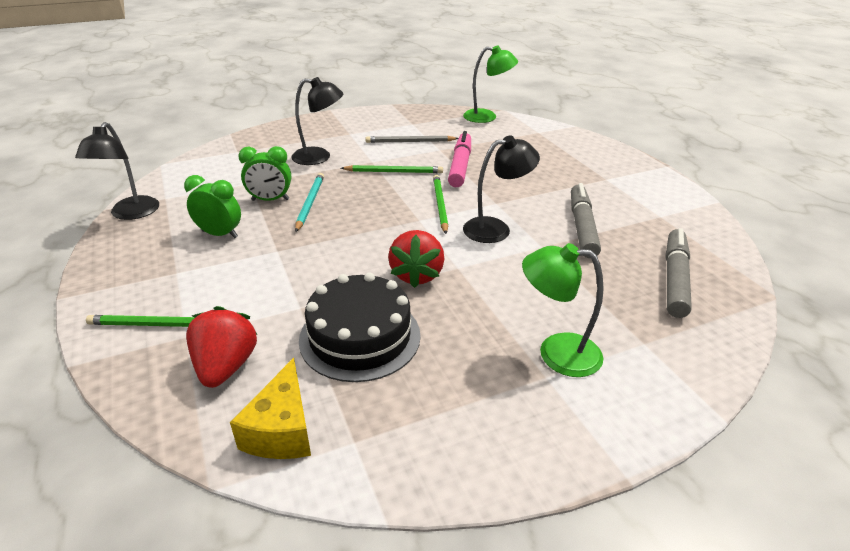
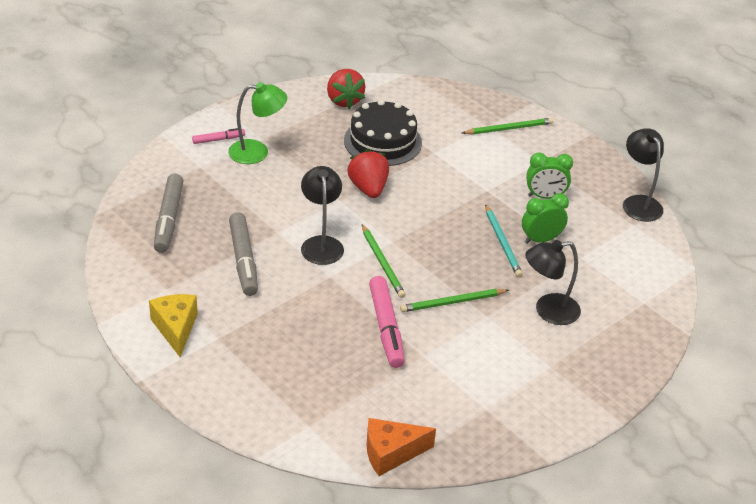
camera: 160 degrees right, 5 degrees up
(226, 366) = (447, 115): red strawberry -> red strawberry (344, 100)
(282, 430) = (393, 95): yellow cheese -> yellow cheese (176, 328)
(410, 142) = (466, 364): grey pencil -> none
(487, 117) = (391, 453): green lamp -> orange cheese
(496, 228) = (321, 244): black lamp -> black lamp turned 120 degrees clockwise
(619, 387) = (218, 140): none -> pink marker

